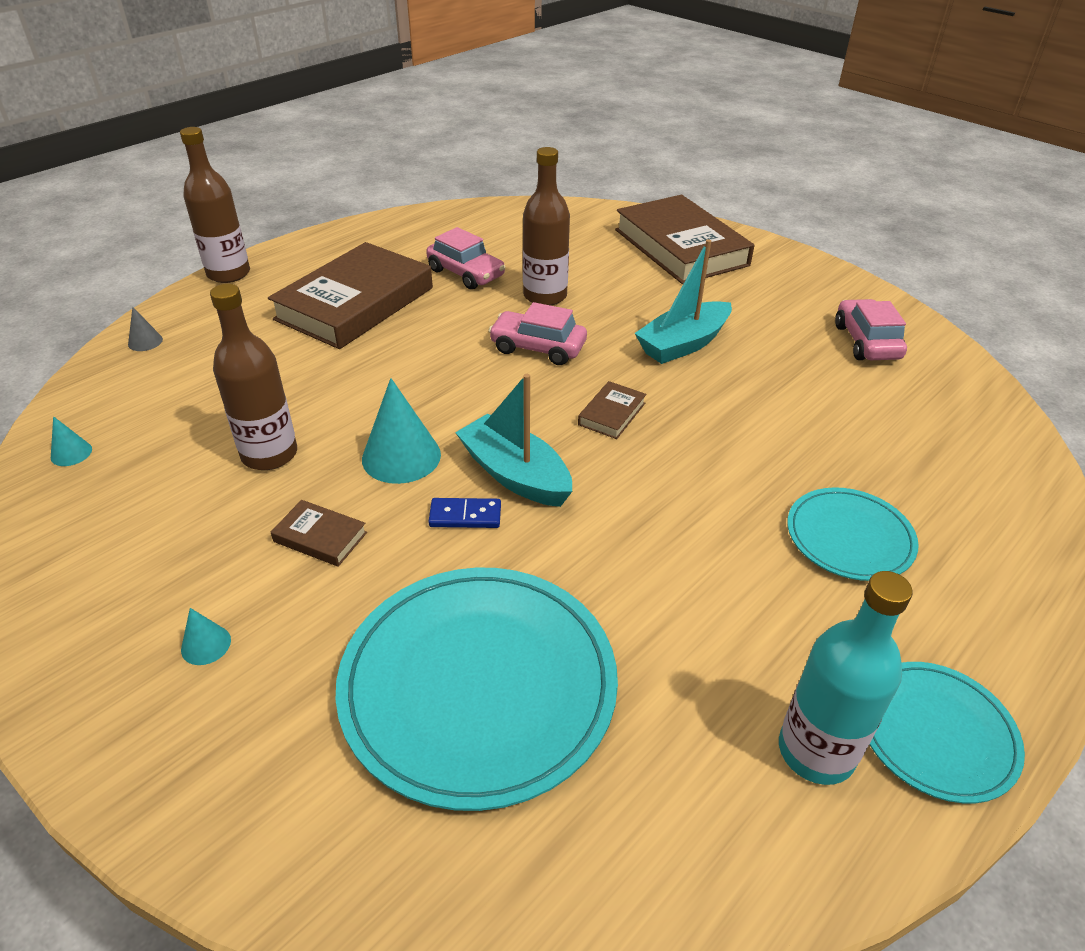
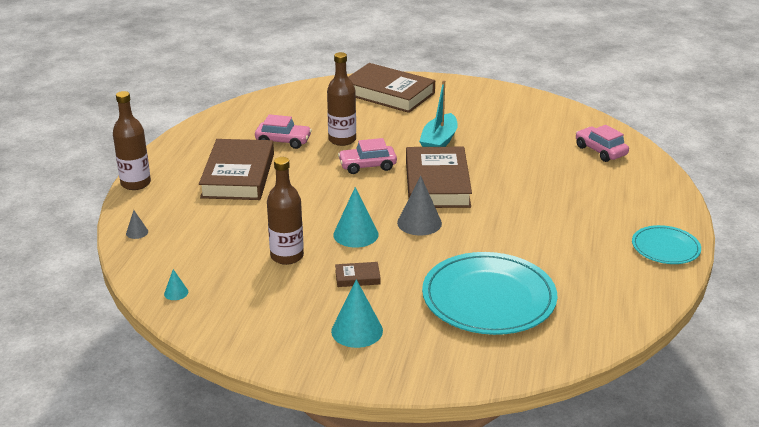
camera: 30 degrees left, 10 degrees down
(206, 645) = (357, 330): turquoise cone -> turquoise cone, size x2.05
(465, 516) = (415, 246): blue domino -> none
(515, 474) = (419, 223): turquoise boat -> grey cone
(611, 414) = (437, 183): brown book -> brown book, size x2.44
(816, 751) = (630, 268): turquoise bottle -> none
(849, 537) = (584, 197): turquoise plate -> none
(866, 342) = (524, 114): pink car -> pink car (600, 151)

